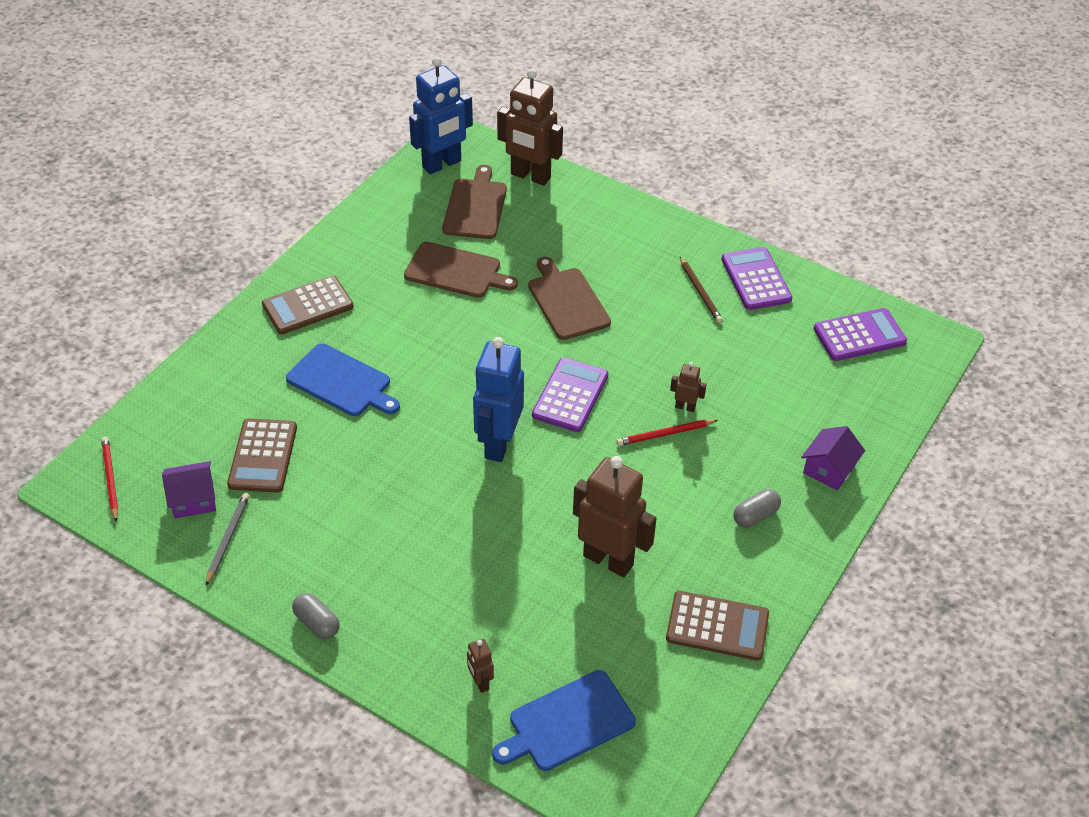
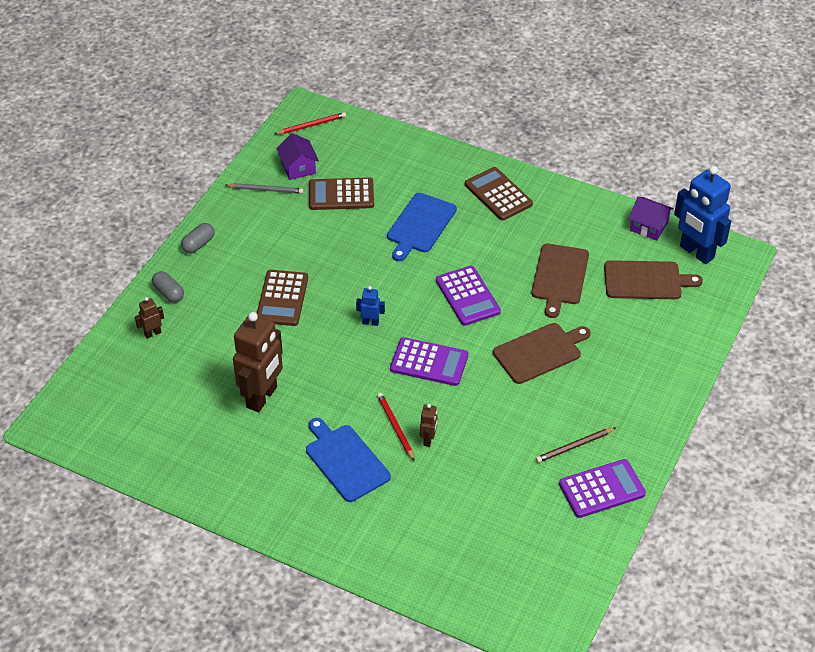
camera: 85 degrees right, 0 degrees up
(498, 444) = (370, 322): blue robot -> blue robot, size x0.44
(530, 176) = (699, 314): brown robot -> none
(567, 723) = (120, 383): blue cutting board -> blue cutting board (345, 461)
(717, 626) = (203, 467): brown calculator -> brown calculator (282, 298)
(755, 515) = (314, 491): grey capsule -> grey capsule (168, 293)
(829, 469) = (371, 544): purple house -> purple house (649, 226)
(859, 335) = (542, 572): purple calculator -> purple calculator (467, 296)

